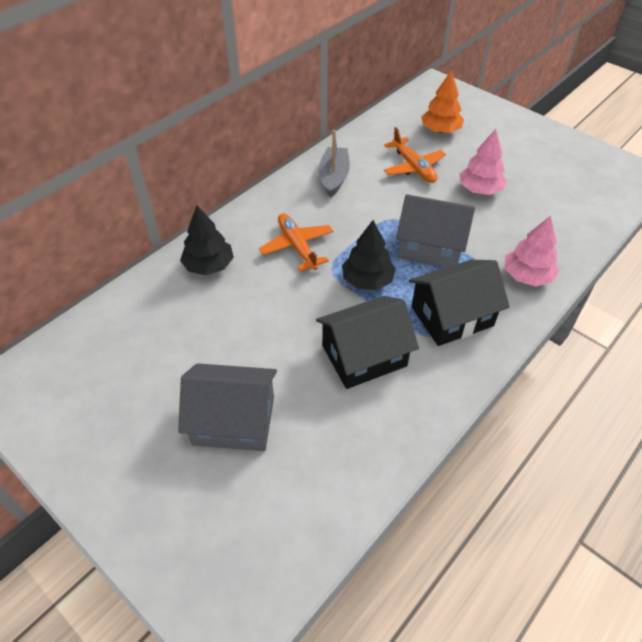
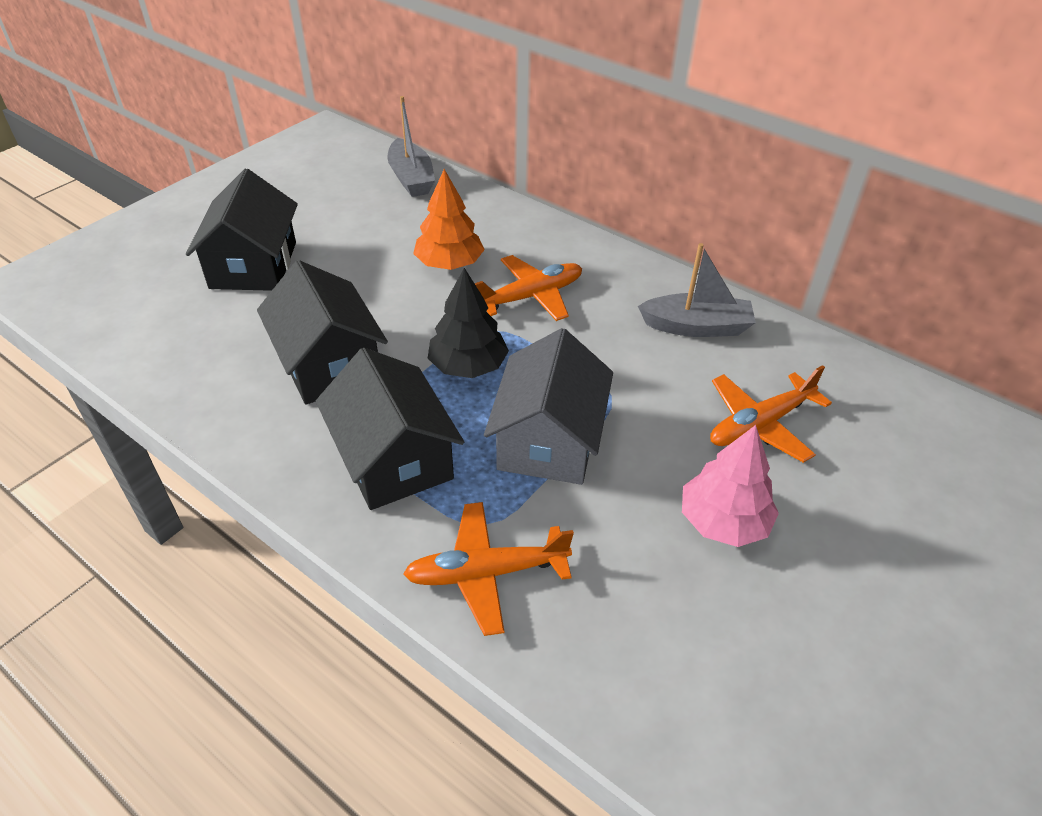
camera: 85 degrees right, 5 degrees down
(120, 313) = (411, 178): none -> grey boat
(209, 266) = (488, 228): black tree -> none
(234, 420) = (253, 265): grey house -> black house
(440, 130) = (901, 470): orange tree -> orange tree (449, 264)
(527, 276) = (486, 573): pink tree -> orange plane

